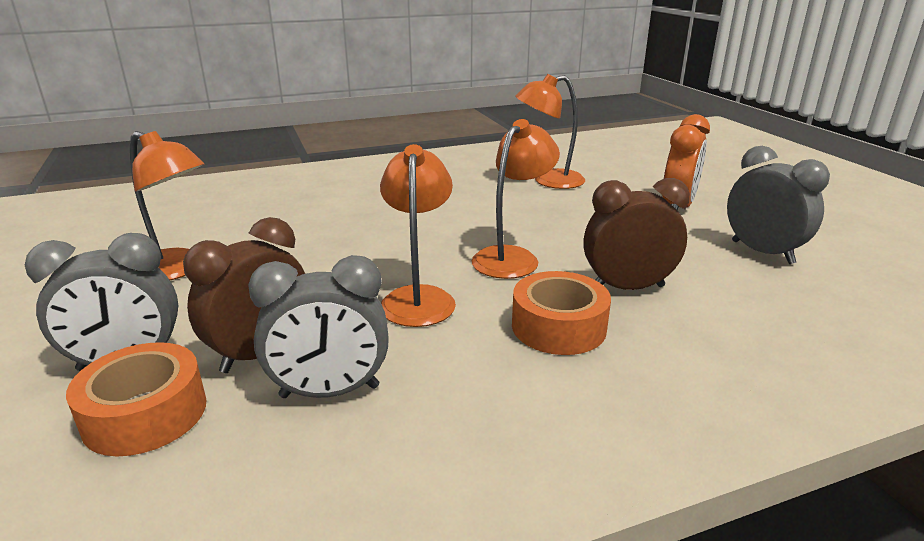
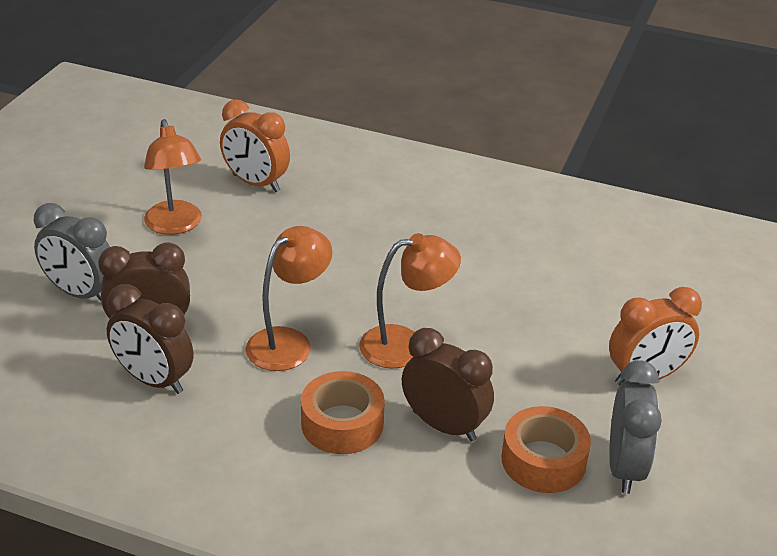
camera: 40 degrees right, 10 degrees up
(145, 414) = (59, 335): orange tape -> orange tape (543, 460)
(223, 218) = (256, 183): none -> orange clock
(330, 392) = (154, 380): grey clock -> brown clock
(548, 181) = (578, 275): orange lamp -> none

